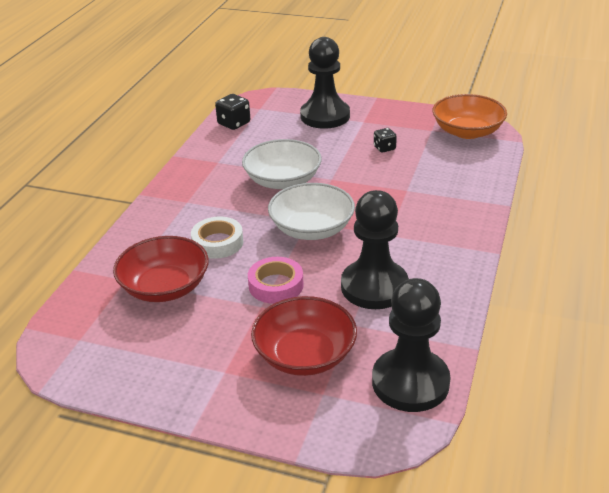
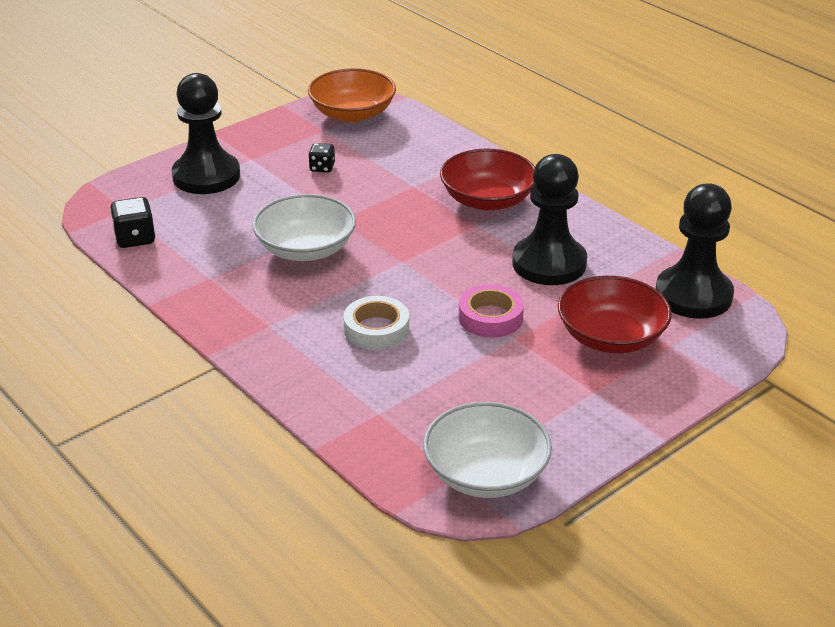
camera: 60 degrees left, 0 degrees up
(165, 287) = (421, 389): red bowl -> red bowl (487, 200)
(312, 228) = (417, 263): white bowl -> white bowl (486, 474)

